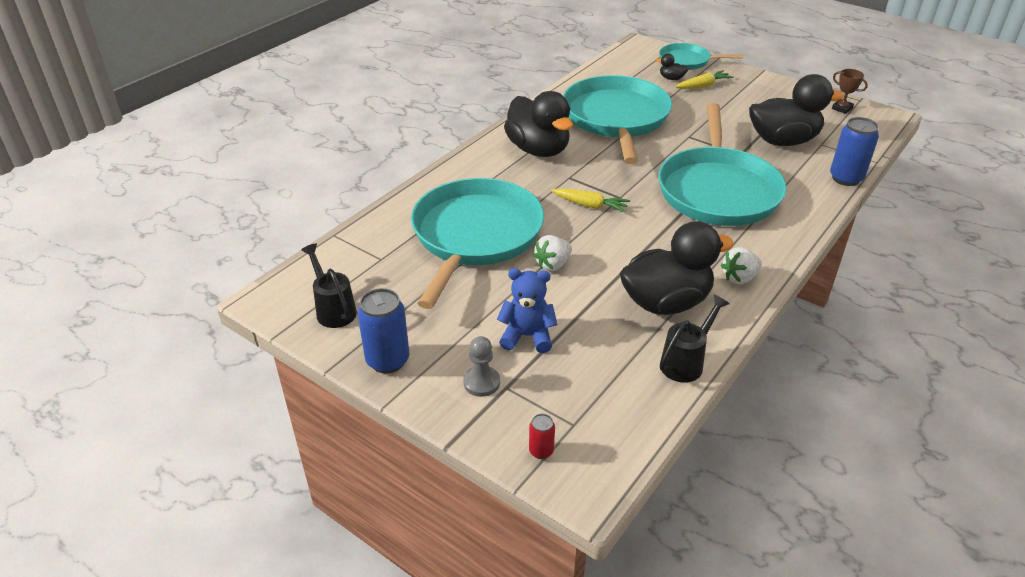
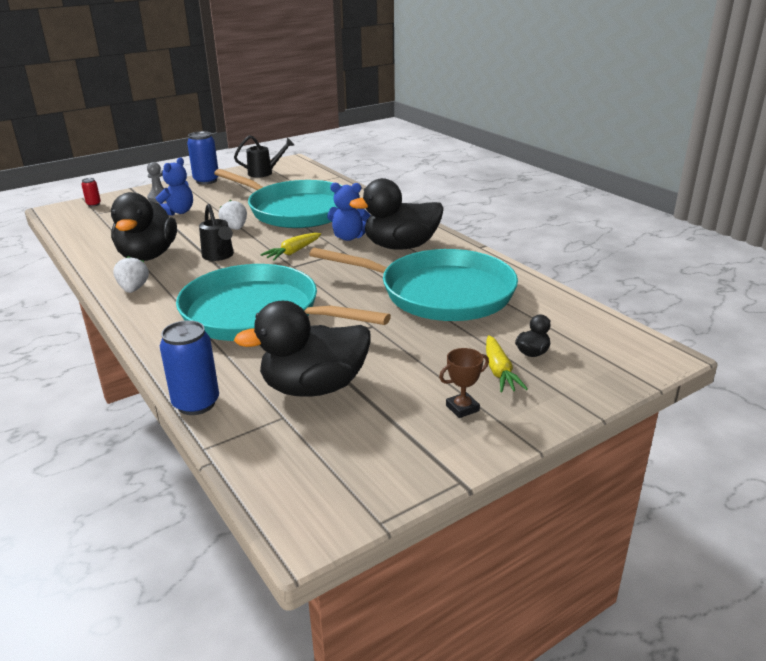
camera: 110 degrees right, 10 degrees down
(534, 182) = (349, 237): none -> blue teddy bear
(686, 362) = (89, 250): black watering can -> black watering can (219, 256)
(687, 61) = (591, 381): turquoise pan -> none
(783, 141) = (314, 387): black duck -> black duck turned 60 degrees clockwise
(842, 108) = (363, 484): brown trophy -> brown trophy (462, 408)

